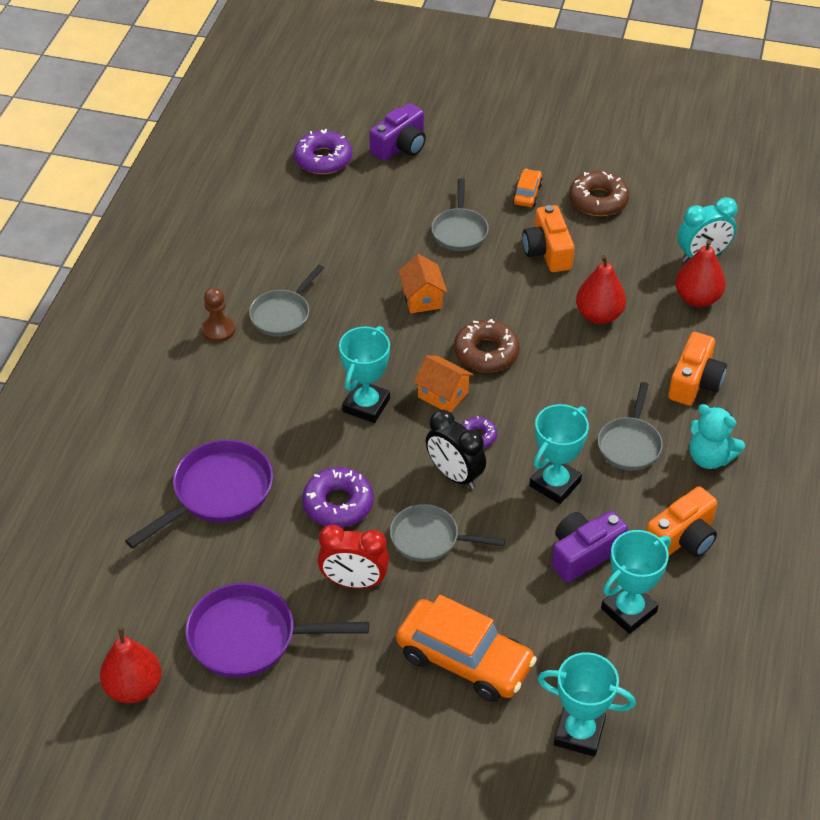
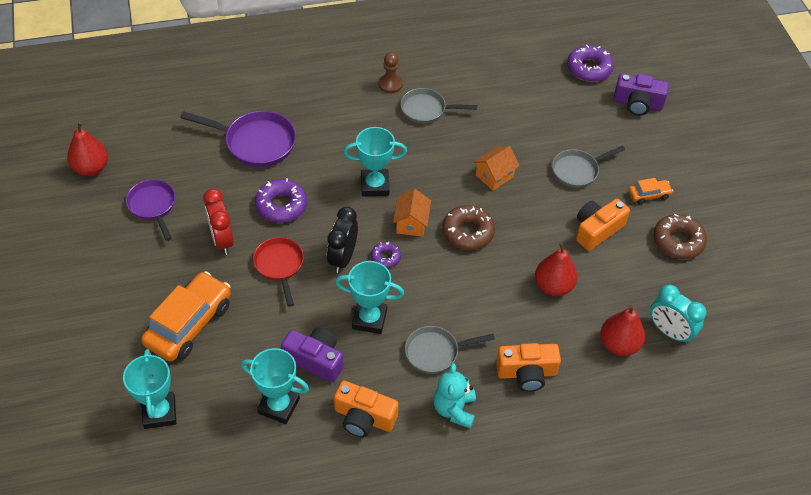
camera: 60 degrees right, 5 degrees up
(250, 637) = (153, 206): purple pan -> purple pan, size x0.66
(429, 538) = (279, 265): grey pan -> red pan
(464, 660) = (189, 324): orange car -> orange car turned 150 degrees counterclockwise

